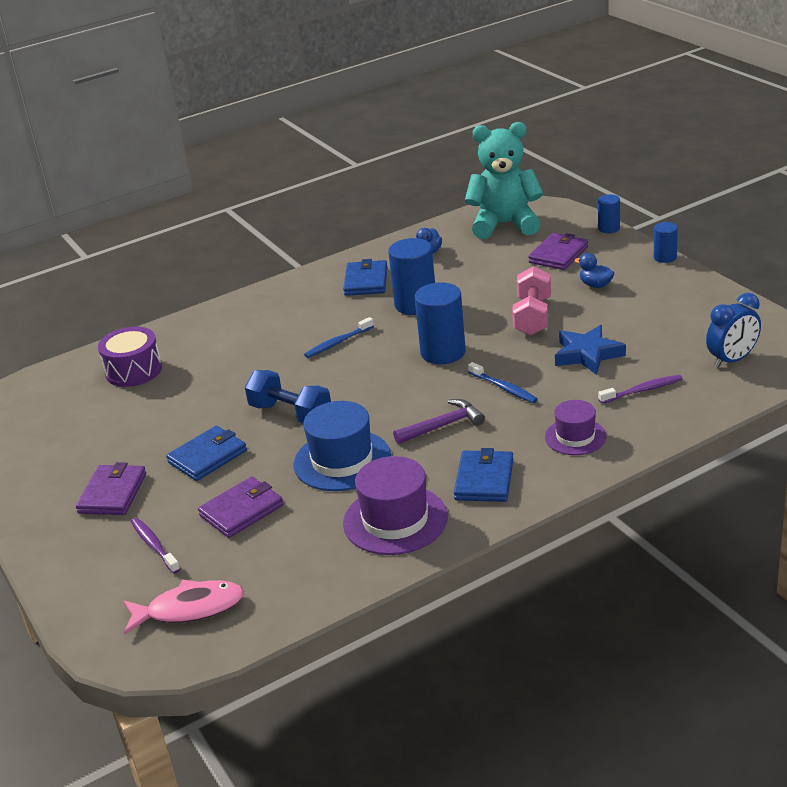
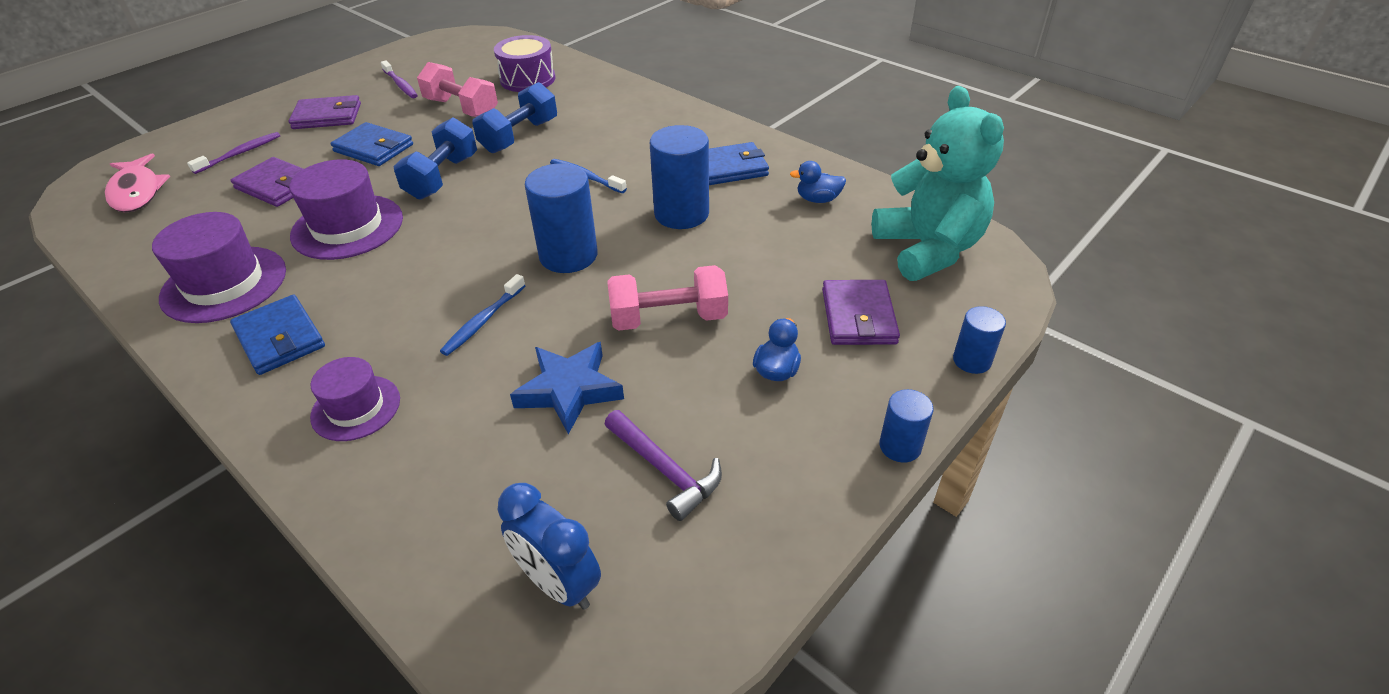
camera: 70 degrees right, 10 degrees up
(165, 408) = (461, 108): none -> pink dumbbell
(246, 374) = (519, 136): none -> blue dumbbell
(342, 460) = (347, 227): blue hat -> purple hat
(443, 425) = (403, 285): purple hammer -> purple hammer (665, 470)
(484, 479) = (280, 338): blue wallet -> blue wallet turned 60 degrees clockwise
(558, 255) = (858, 316): purple wallet -> purple wallet turned 75 degrees clockwise
(642, 390) = (468, 467): purple toothbrush -> purple toothbrush (401, 85)

